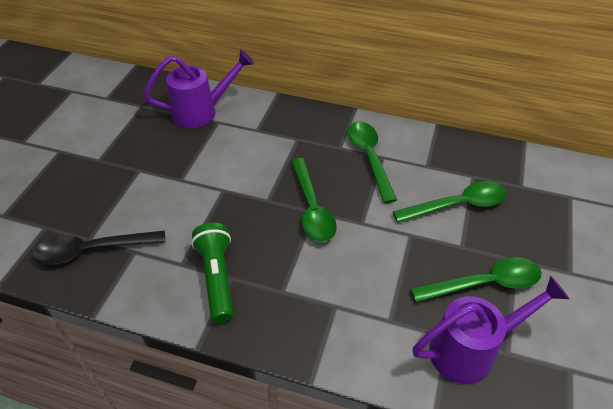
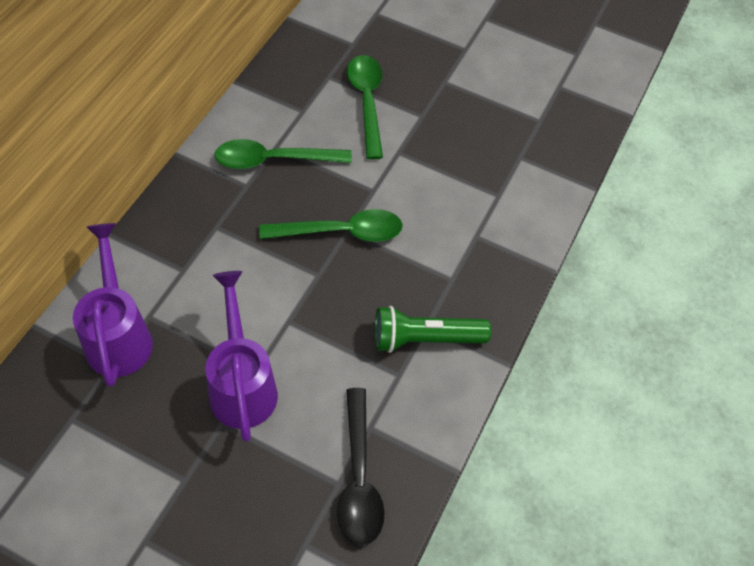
camera: 85 degrees left, 10 degrees up
(472, 350) = (535, 144): purple watering can -> purple watering can (242, 383)
(484, 283) = (468, 112): green spoon -> none

